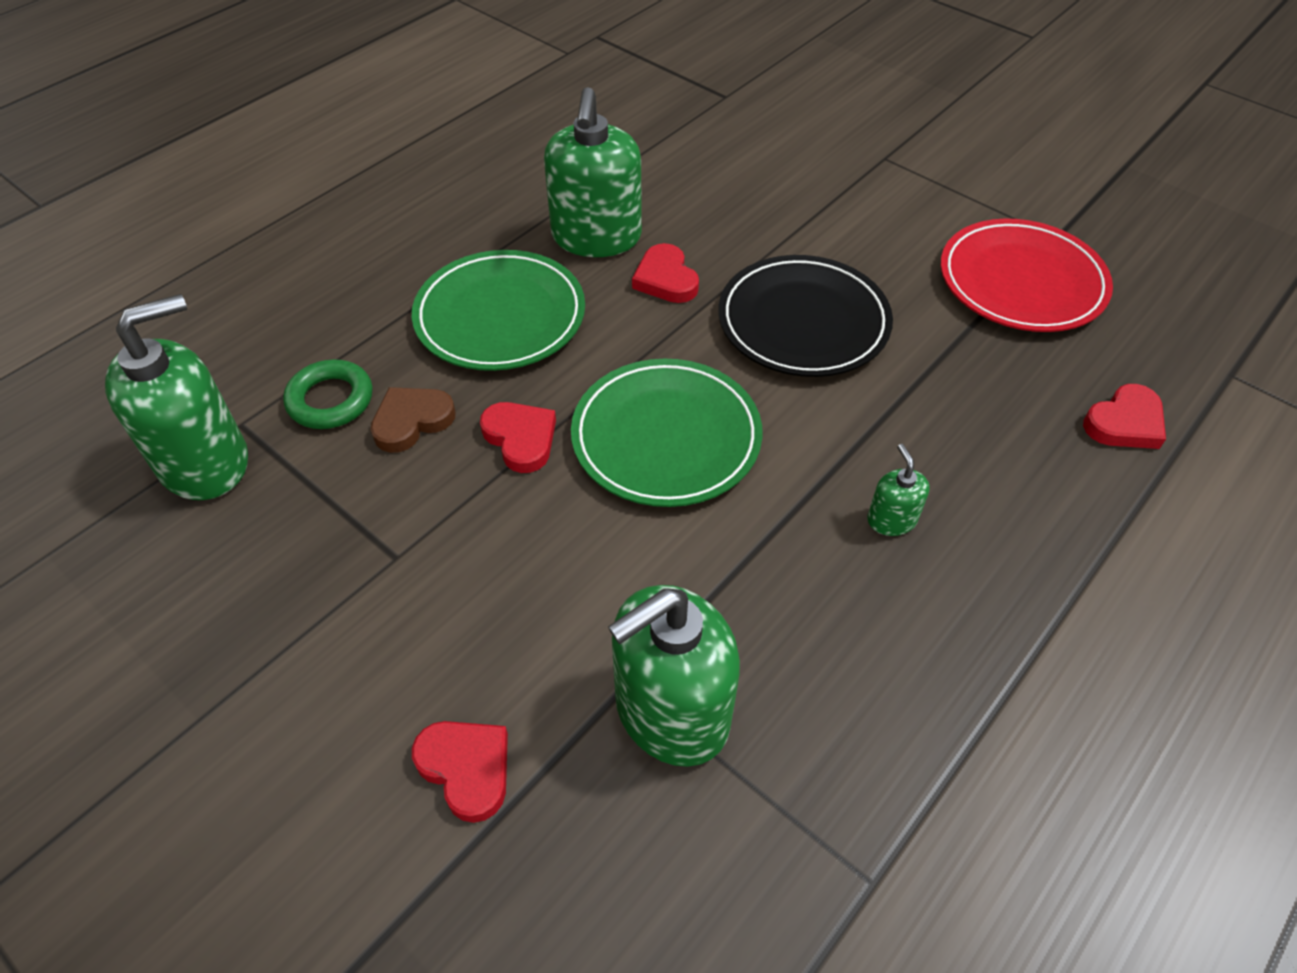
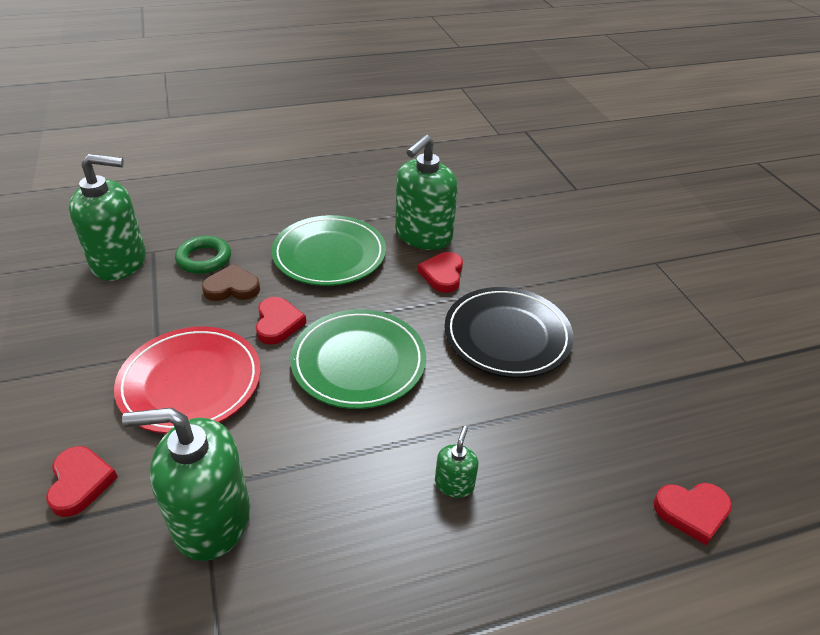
camera: 30 degrees right, 10 degrees down
(1021, 282) = (691, 379): red plate -> red plate (190, 383)

